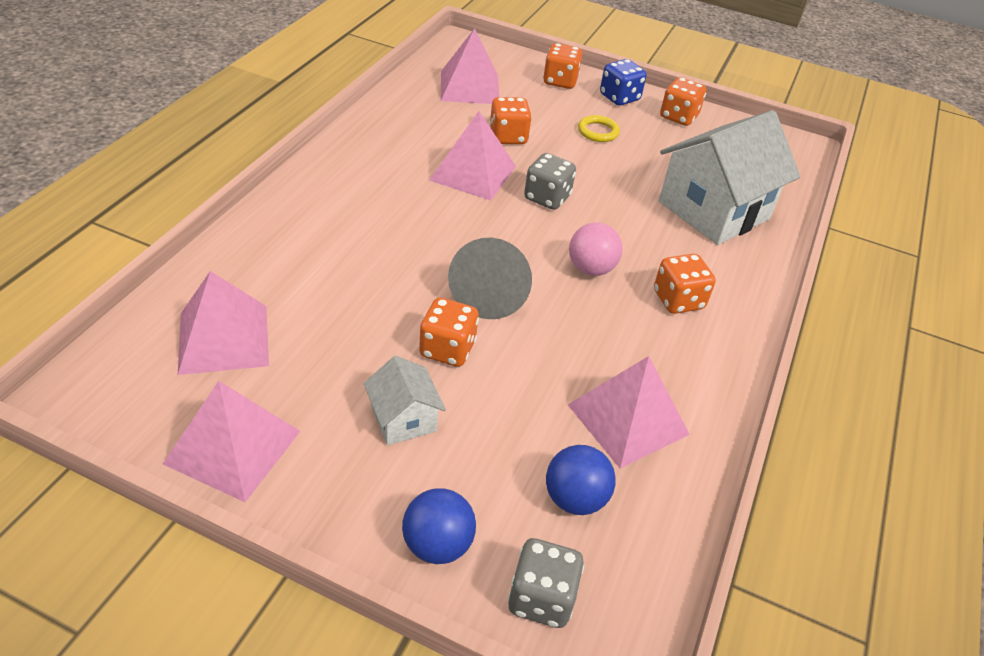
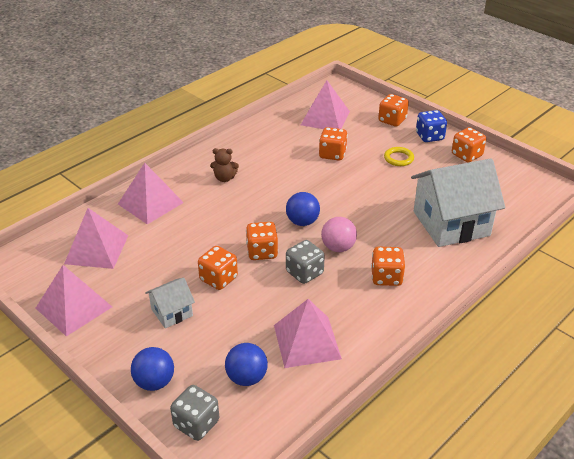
camera: 25 degrees right, 5 degrees down
(373, 192) = (224, 178): none -> brown teddy bear
(403, 419) = (172, 312): white house -> white house turned 60 degrees clockwise
(473, 173) = (295, 175): pink pyramid -> pink pyramid (150, 203)
(489, 295) = (262, 252): grey cone -> orange dice
(521, 240) = (302, 222): none -> blue ball
(547, 198) = (335, 198): grey dice -> grey dice (304, 273)

